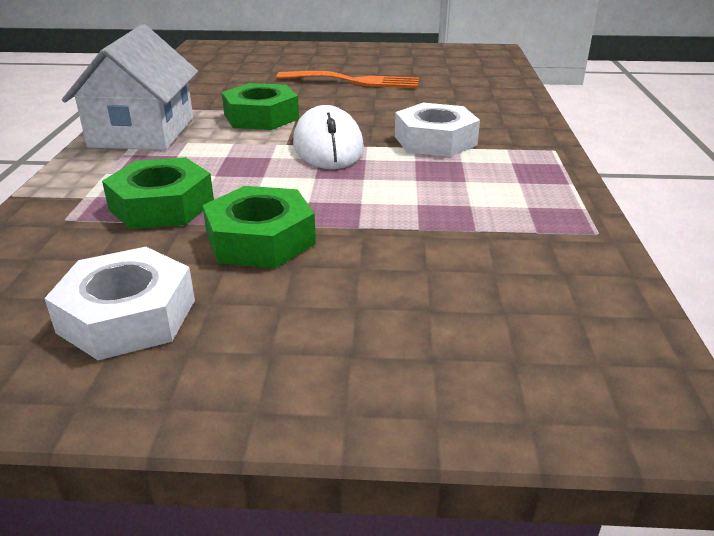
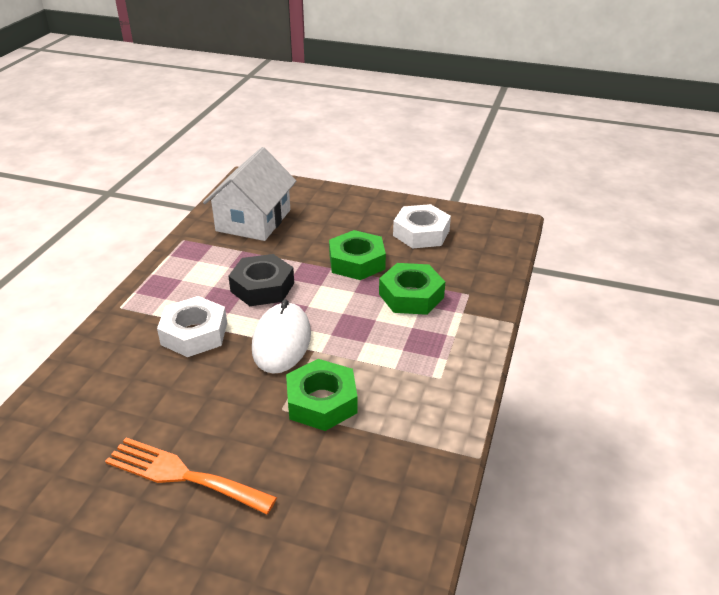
camera: 165 degrees left, 5 degrees up
(142, 132) = (435, 392): white house -> white house (253, 220)
(394, 188) = (262, 287): none -> black nut

